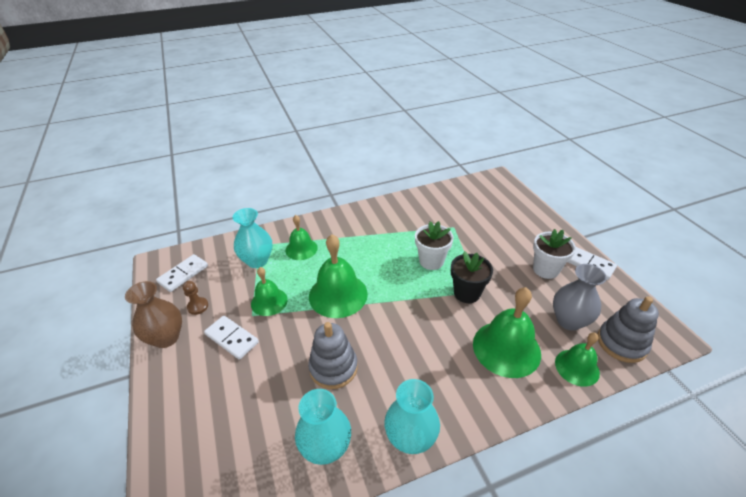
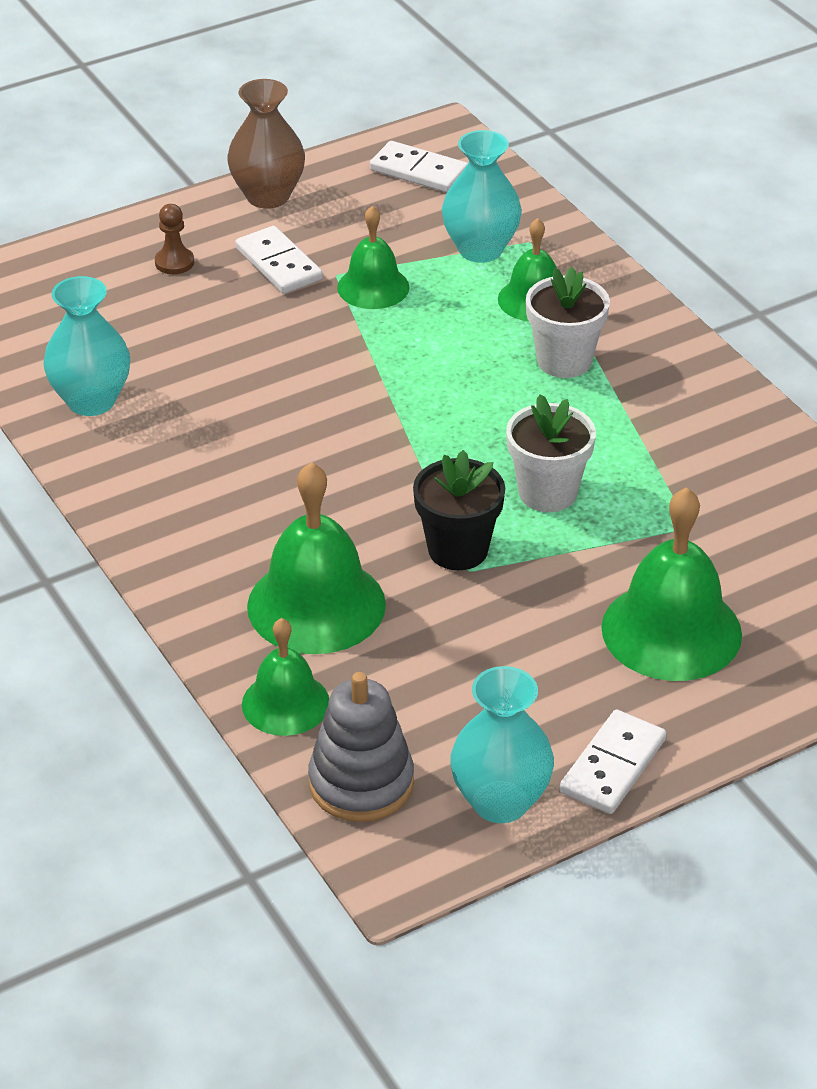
camera: 80 degrees right, 0 degrees up
(198, 306) = (343, 209): brown pawn -> brown pawn (174, 262)
(231, 338) = (278, 264): white domino -> white domino turned 60 degrees counterclockwise
(333, 367) = (236, 388): grey stacking toy -> none
(338, 294) = (411, 369): green bell -> green bell (671, 630)
(410, 438) = (115, 487): turquoise vase -> turquoise vase (500, 801)
(545, 269) = (570, 683): white flower pot -> white flower pot (564, 361)
(569, 321) = (409, 706): grey vase -> none

